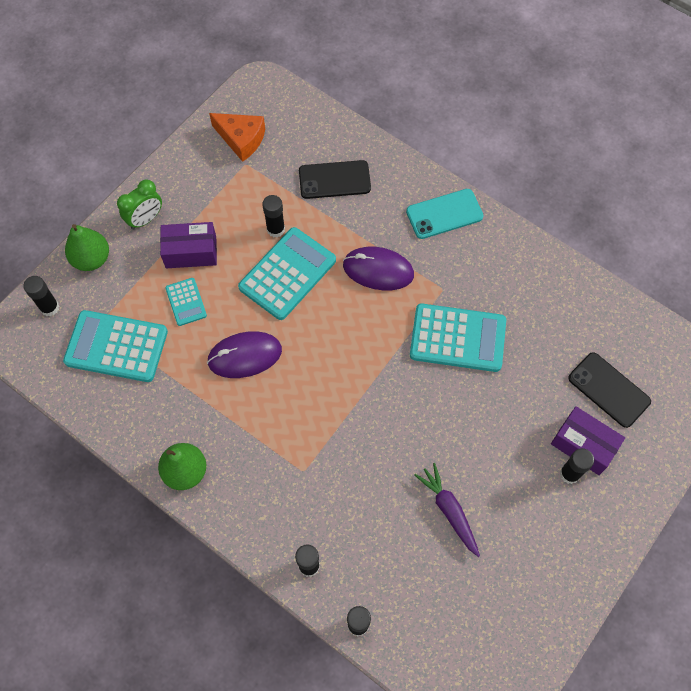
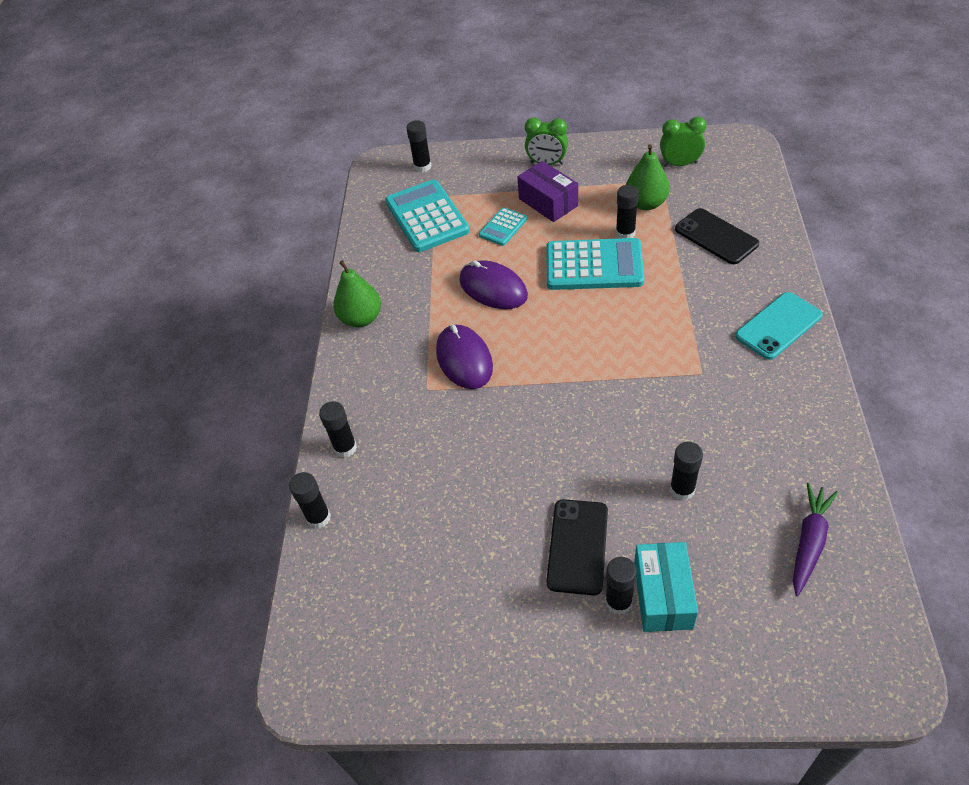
camera: 60 degrees right, 15 degrees down
(91, 259) = (483, 160): green pear -> green pear (646, 203)
(241, 139) = (680, 164): orange cheese -> green clock
(378, 270) = (666, 318): purple mouse -> purple mouse (464, 359)
(444, 214) = (778, 326): turquoise phone -> turquoise phone turned 75 degrees counterclockwise
(449, 510) = (484, 519): purple carrot -> purple carrot (809, 542)
(457, 338) = (664, 415): turquoise calculator -> none
(520, 374) = (682, 489): none -> black glue stick
(583, 445) = (663, 595): purple box -> turquoise box
(608, 390) = (750, 580): black phone -> black phone (577, 546)

